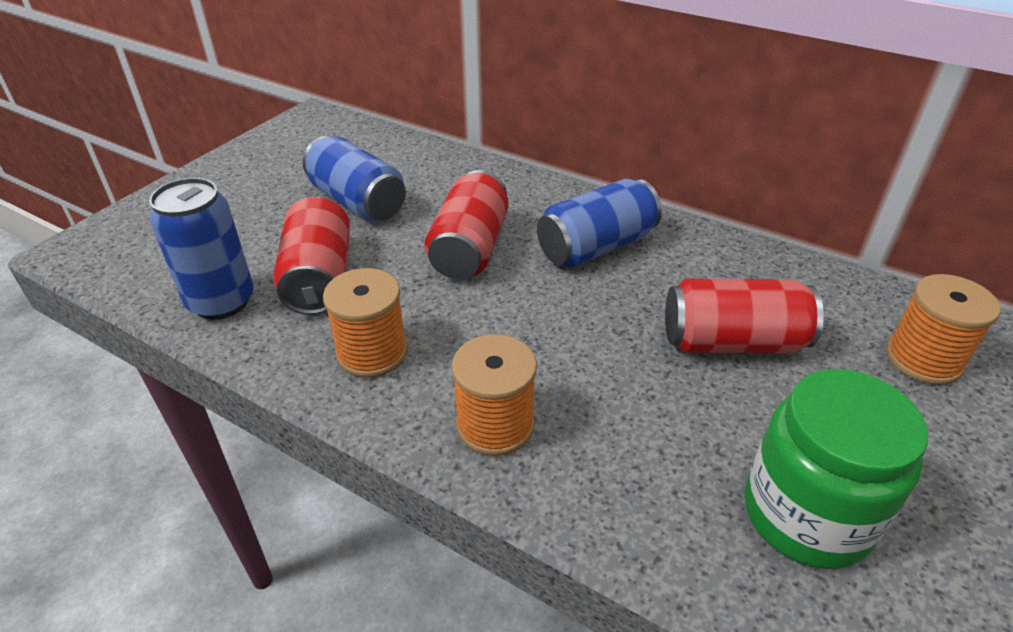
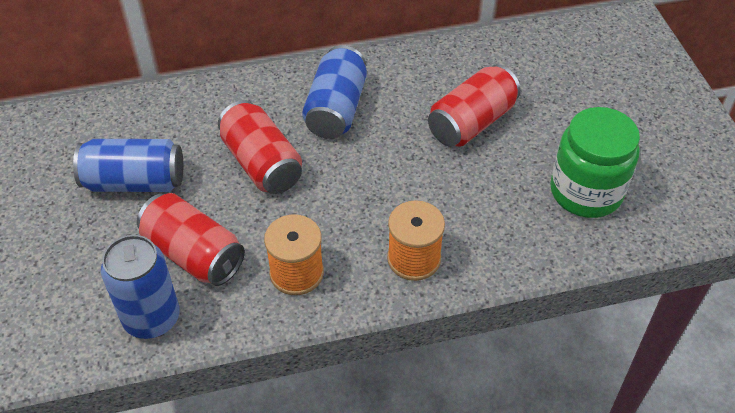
camera: 45 degrees left, 10 degrees up
(923, 359) = (560, 70): orange spool -> none

